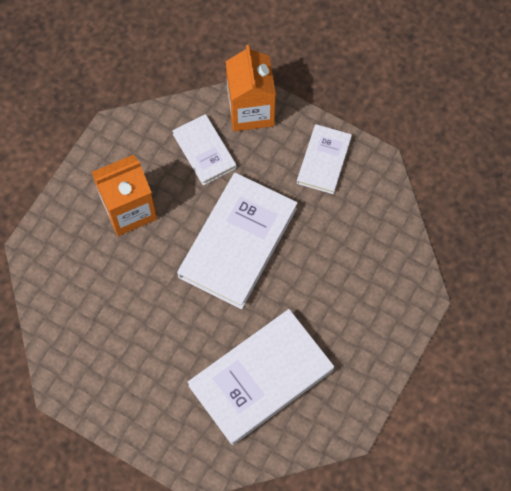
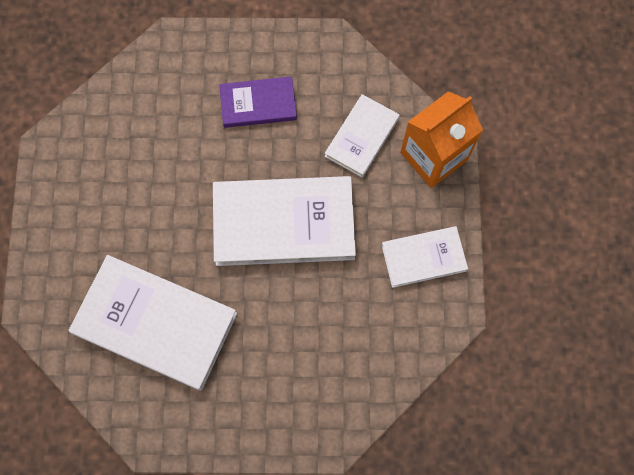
camera: 60 degrees right, 5 degrees up
(129, 209) = (258, 104): orange carton -> purple book

